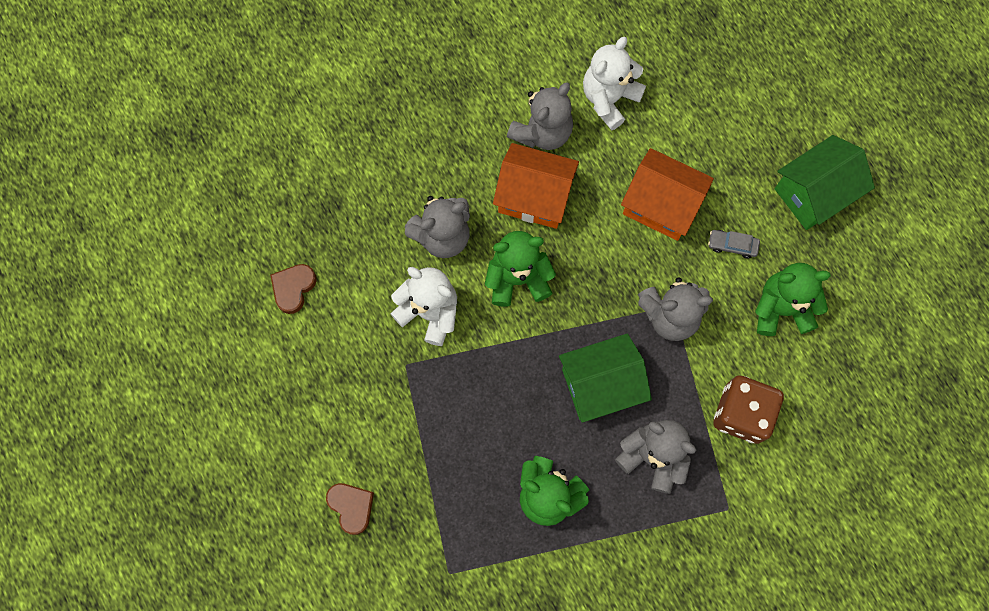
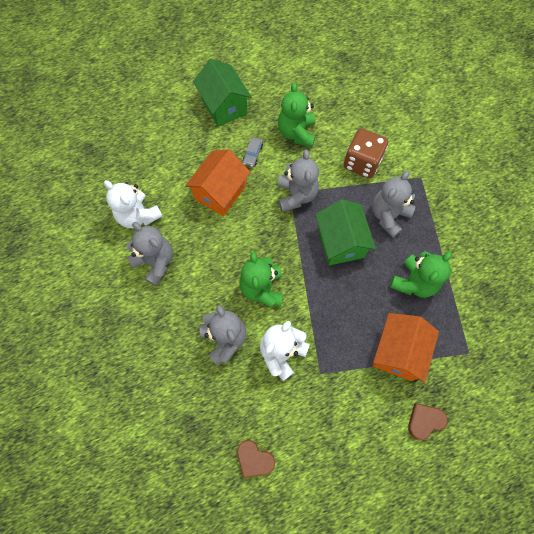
camera: 85 degrees left, 5 degrees down
(534, 197) = (203, 272): orange house -> orange house (398, 351)

